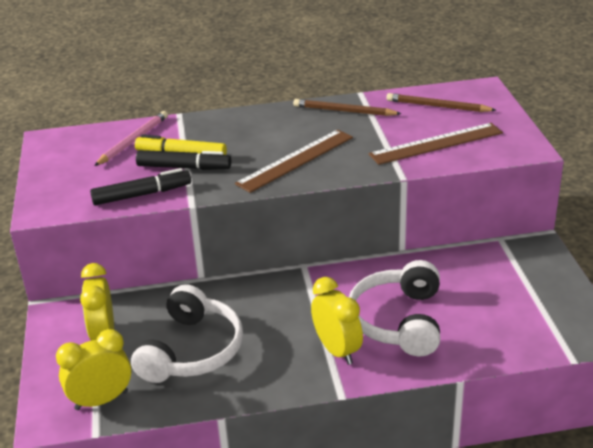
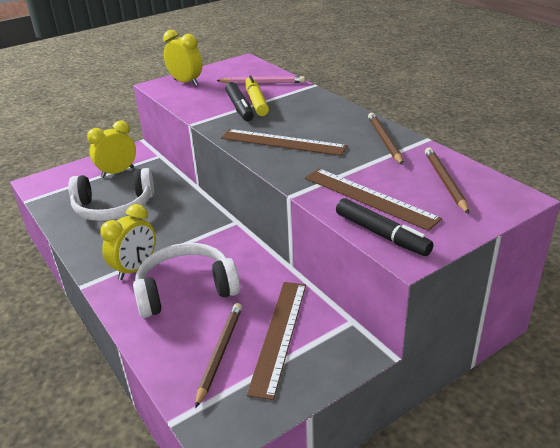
camera: 65 degrees right, 0 degrees up
(101, 400) = (56, 192): yellow clock -> yellow clock (186, 82)
(142, 195) = (194, 105): black marker -> black marker (381, 234)
(496, 279) = (279, 335): none -> brown ruler
(502, 317) = (220, 353): none -> brown pencil

